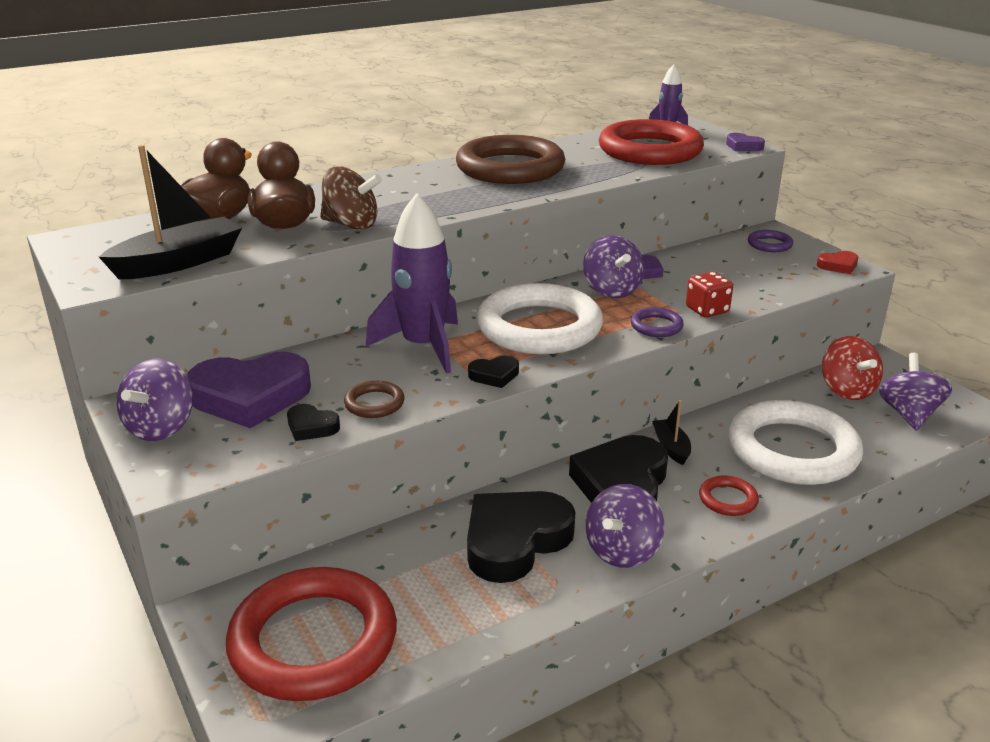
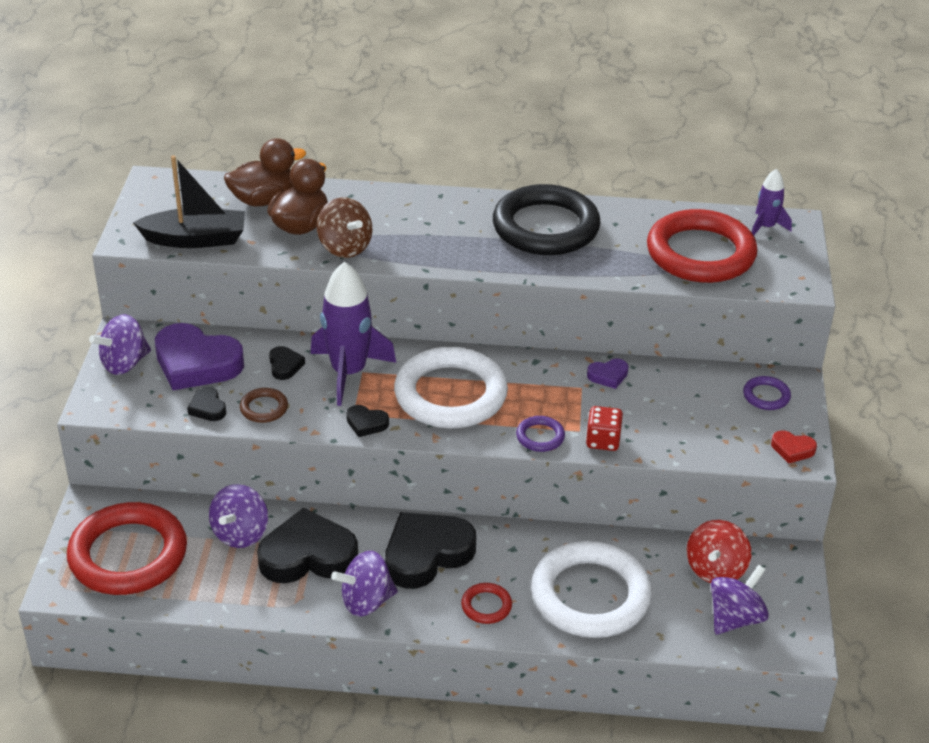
camera: 35 degrees right, 10 degrees up
(351, 364) = (285, 366): none -> black heart
(510, 168) = (545, 227): brown ring -> black ring
(611, 290) = (554, 383): purple spinning top -> purple spinning top (240, 533)
(671, 447) = (500, 543): black boat -> none
(743, 146) = (798, 284): purple heart -> none

